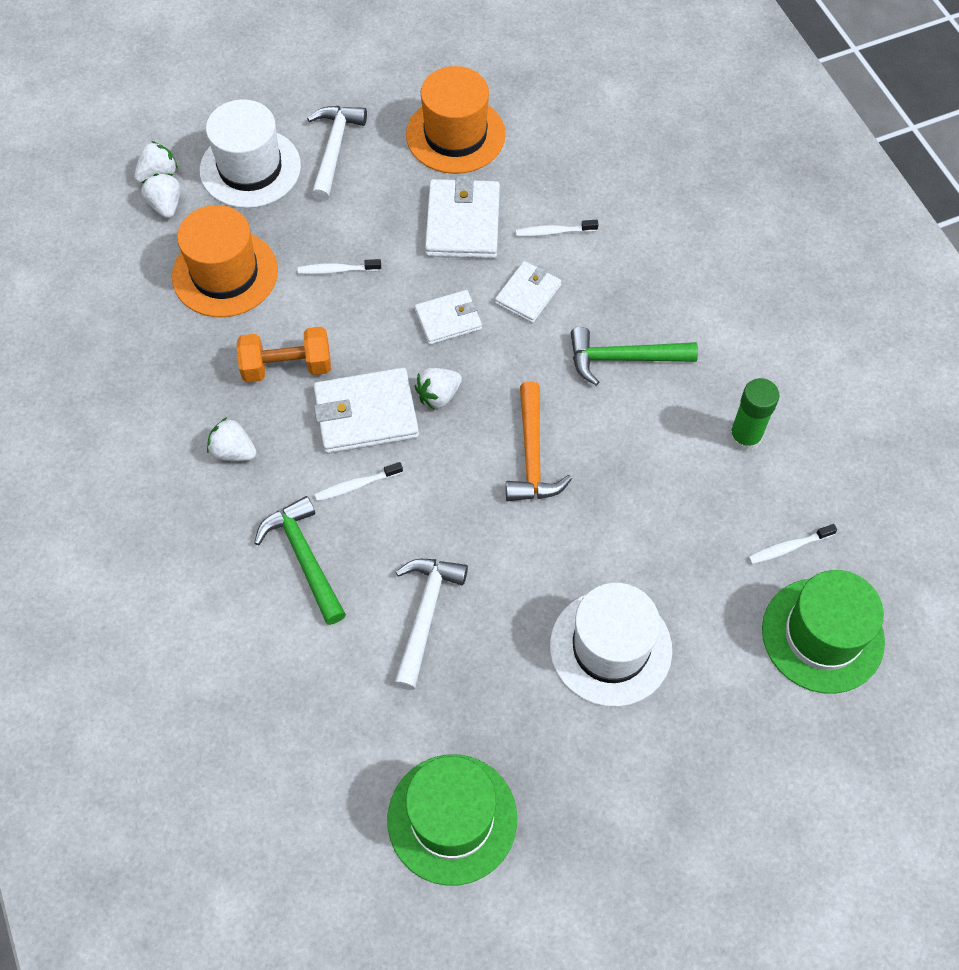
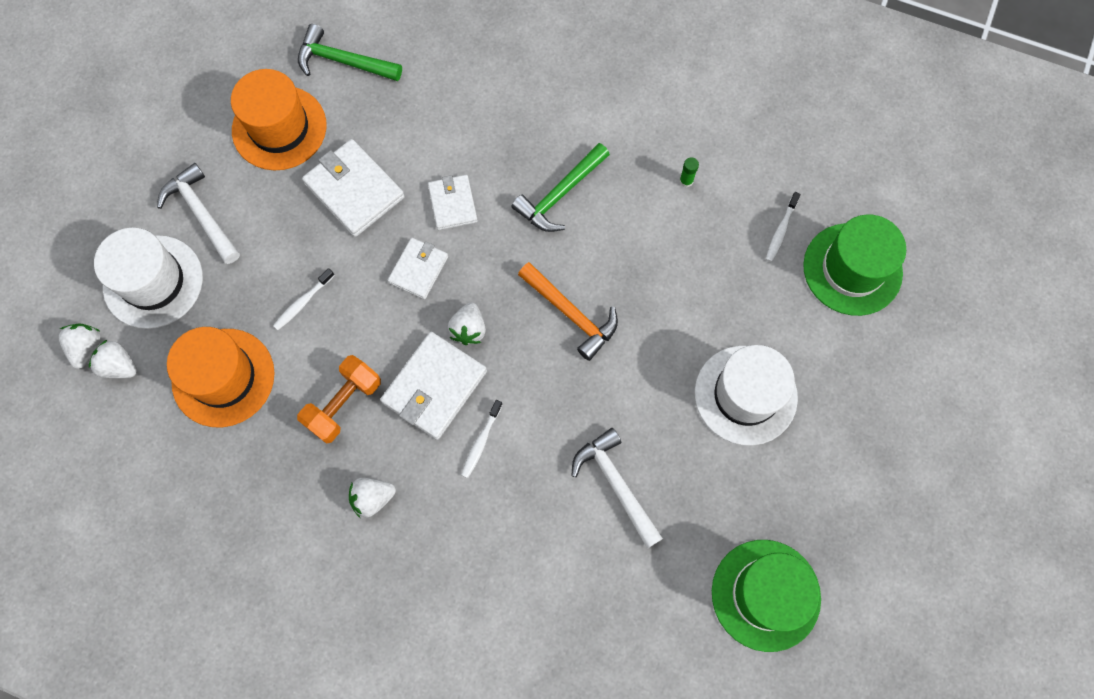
camera: 45 degrees left, 10 degrees up
(304, 558) = (500, 523): green hammer -> green hammer (343, 61)
(554, 232) = (423, 143): white toothbrush -> none
(745, 437) = (686, 181): green glue stick -> green glue stick, size x0.50

